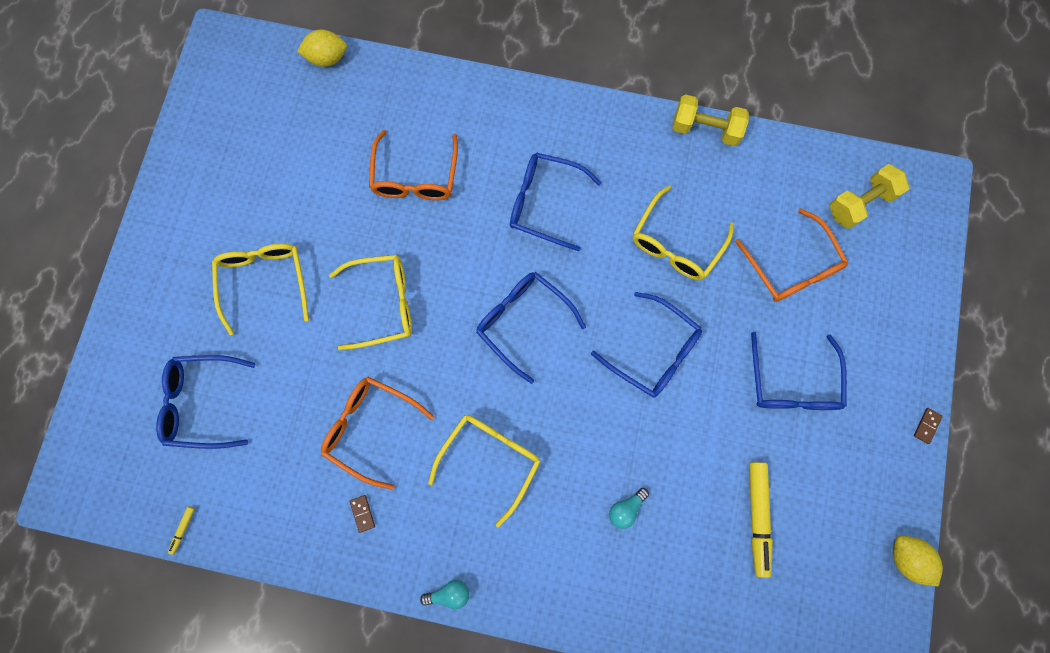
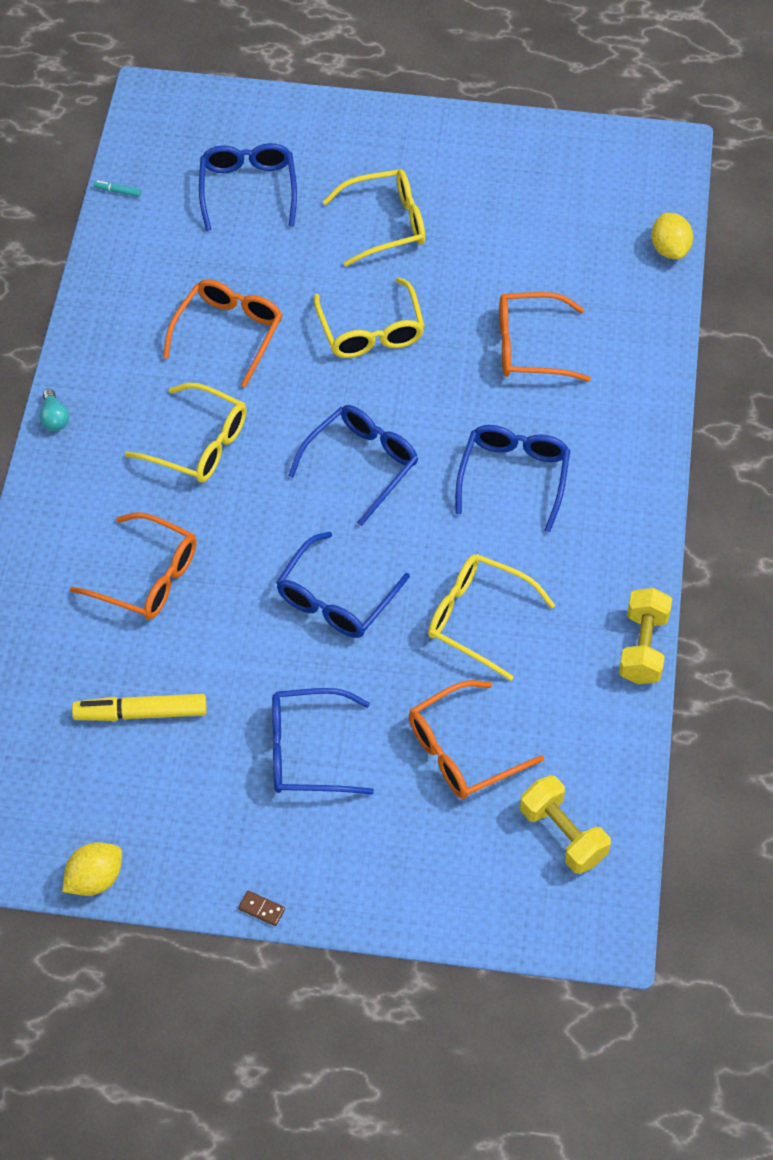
camera: 85 degrees right, 20 degrees down
(183, 529) = (117, 191): yellow marker -> turquoise marker
(362, 513) = (137, 335): brown domino -> none
(626, 508) = (147, 577): turquoise light bulb -> orange glasses

